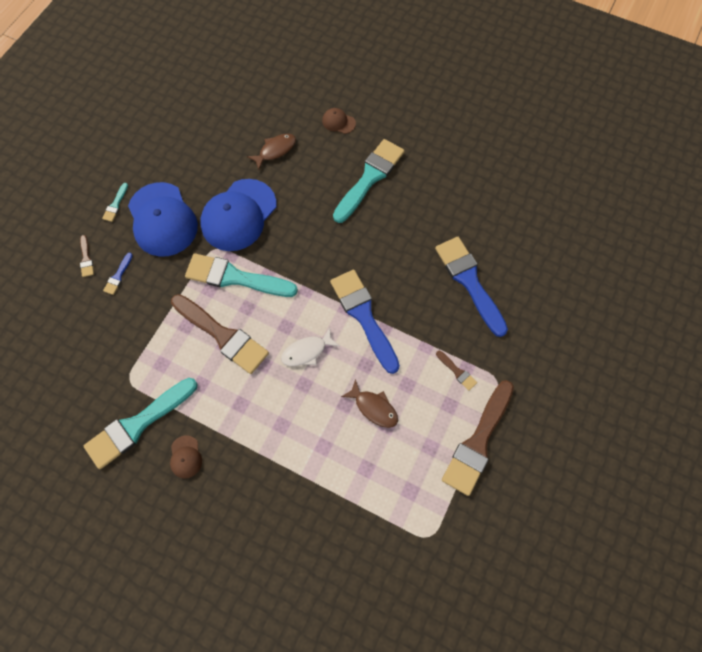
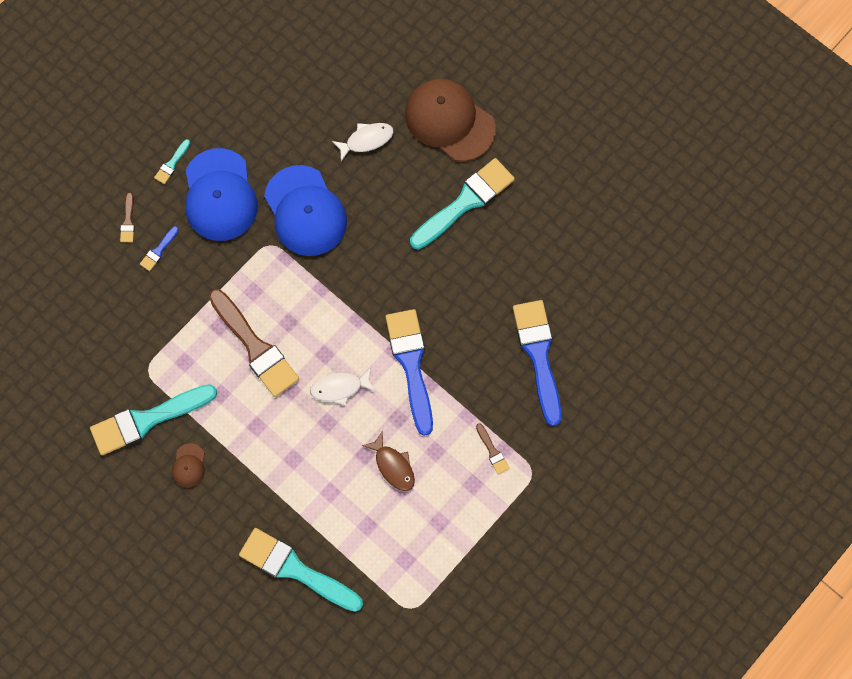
camera: 15 degrees right, 5 degrees up
(235, 277) = (284, 284): turquoise brush -> turquoise brush (295, 569)
(238, 215) = (305, 211): blue cap -> blue cap turned 75 degrees counterclockwise
(275, 150) = (366, 140): brown fish -> white fish
(338, 122) = (449, 121): brown cap -> brown cap, size x2.31
(478, 441) = (490, 529): brown brush -> none

